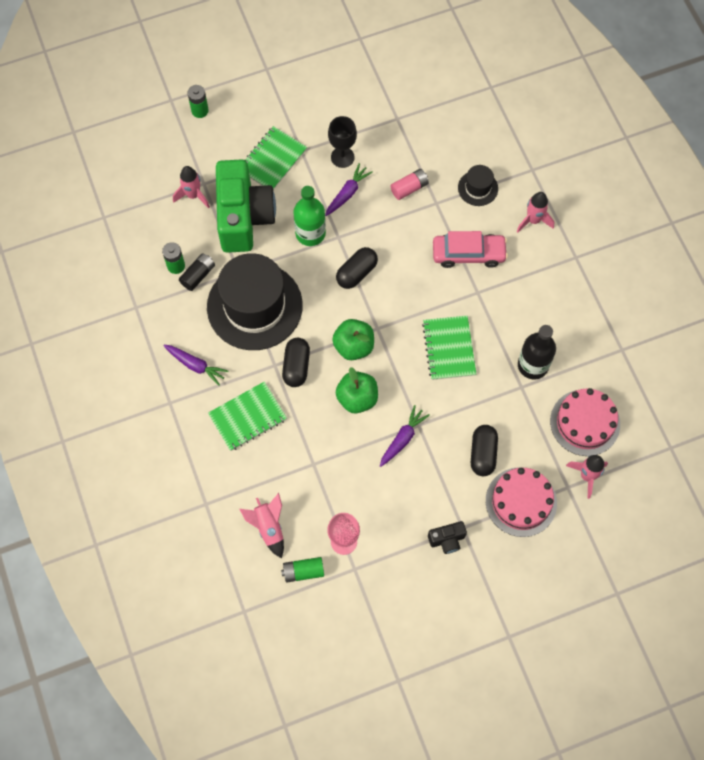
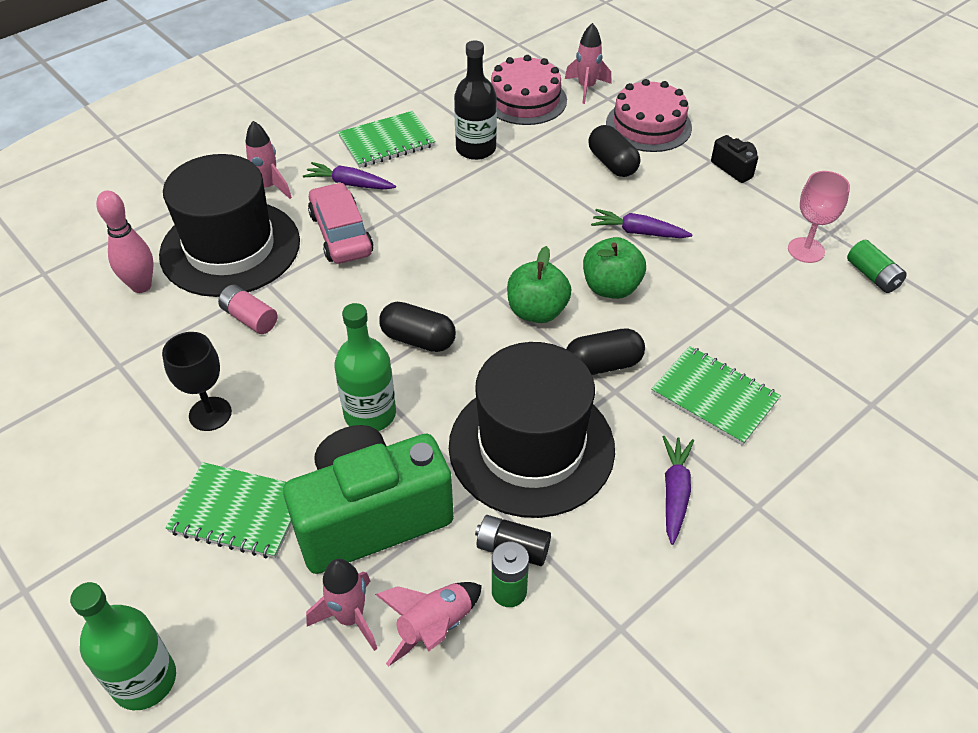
camera: 110 degrees left, 20 degrees down
(200, 111) = (144, 680): green battery -> green bottle
(268, 527) = (847, 325): pink rocket -> pink rocket (434, 627)
(347, 193) = (279, 388): purple carrot -> purple carrot (349, 184)
(449, 348) = (491, 221): green notebook -> green notebook (387, 142)
(459, 136) = (141, 286): none -> pink bowling pin
(478, 188) = (230, 248): black hat -> black hat, size x2.29
(483, 454) = (612, 163): black capsule -> black capsule turned 75 degrees clockwise

